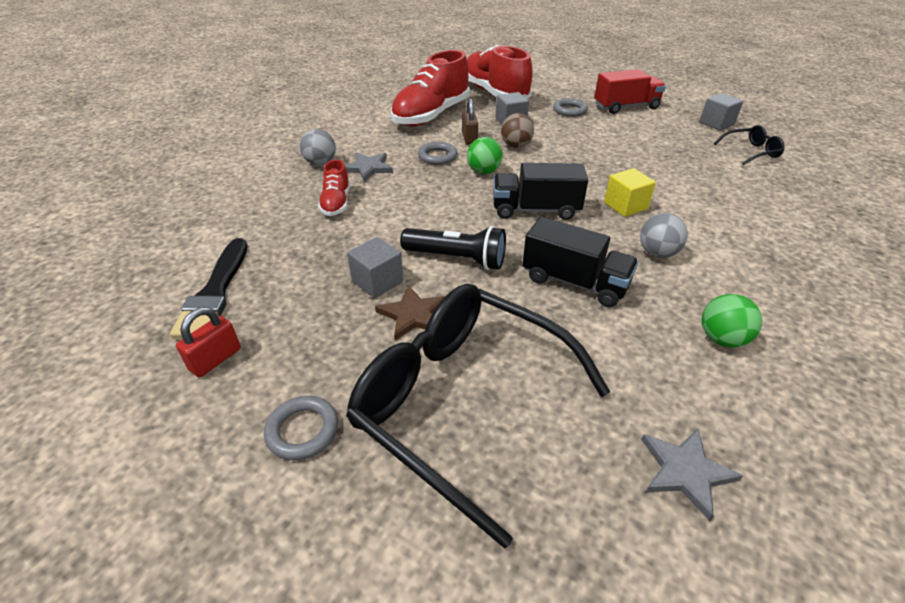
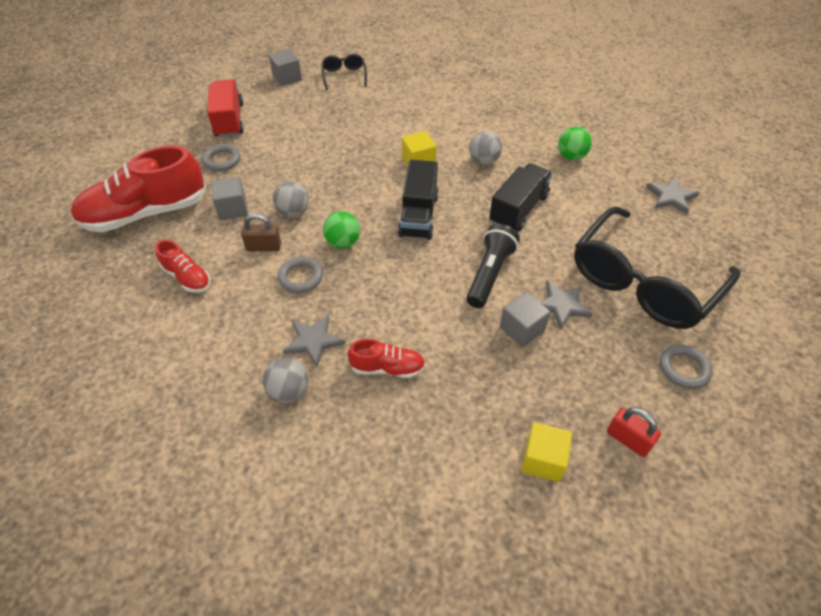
camera: 85 degrees left, 10 degrees up
(215, 293) = (543, 460): black brush -> yellow cube
(413, 315) = (562, 305): brown star -> grey star
(431, 115) = (187, 277): red shoe -> red shoe, size x0.49
(516, 146) = (293, 212): brown ball -> grey ball

